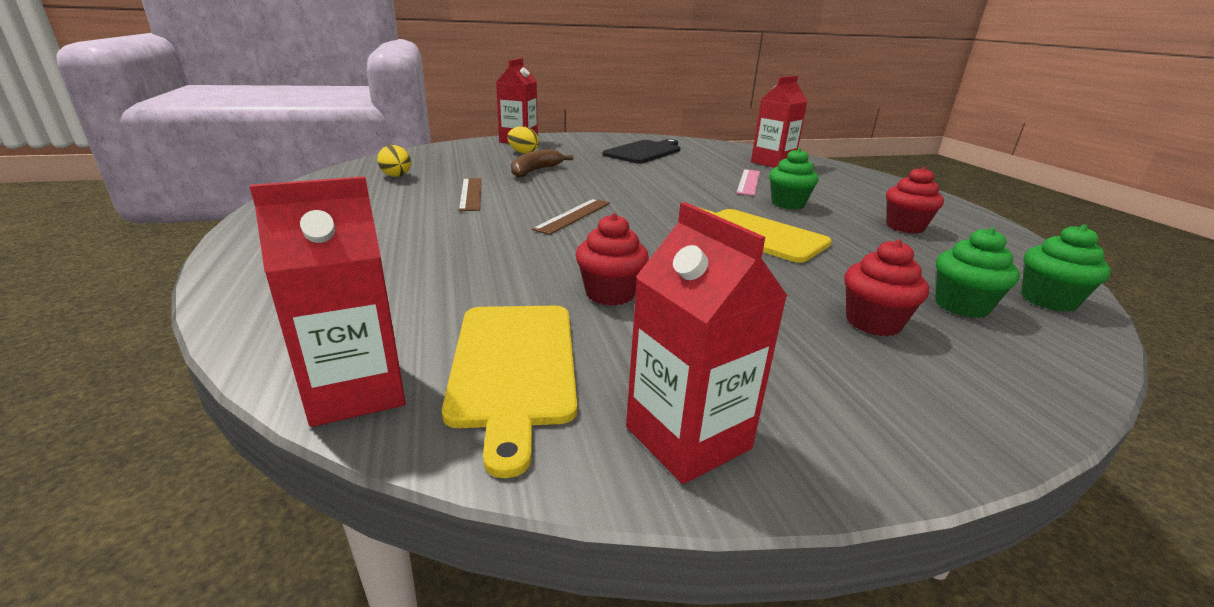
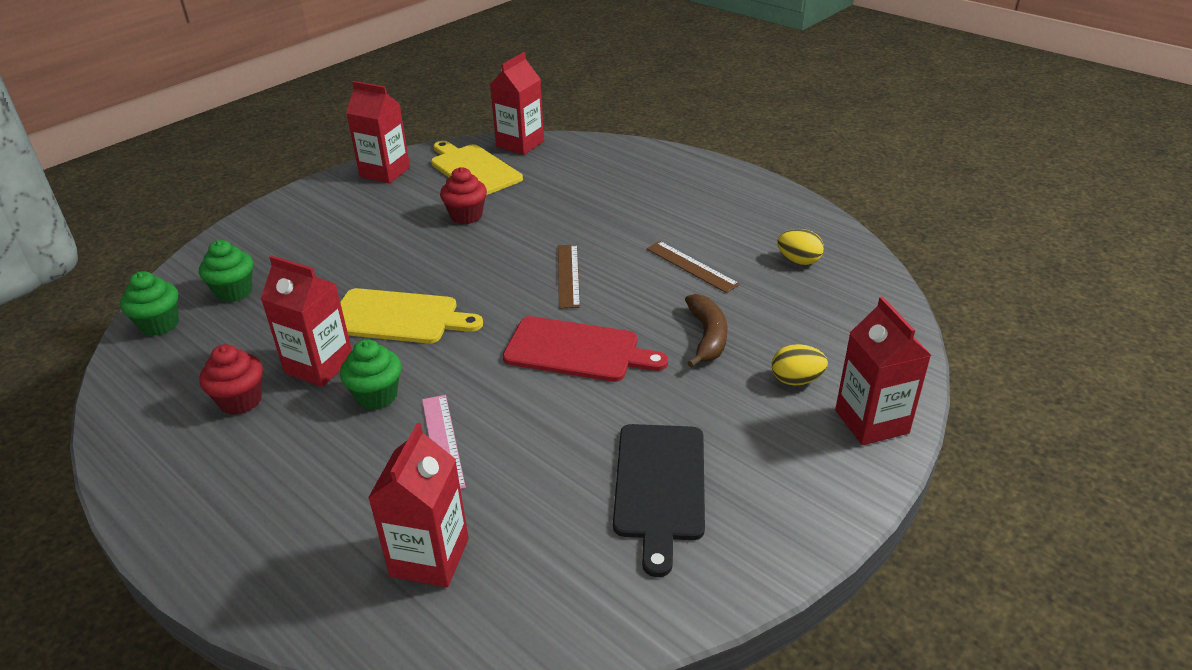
camera: 150 degrees right, 10 degrees up
(625, 186) = (577, 350): none -> red cutting board
(836, 227) = (319, 366): none -> red carton
(873, 323) = (301, 254): red cupcake -> none

